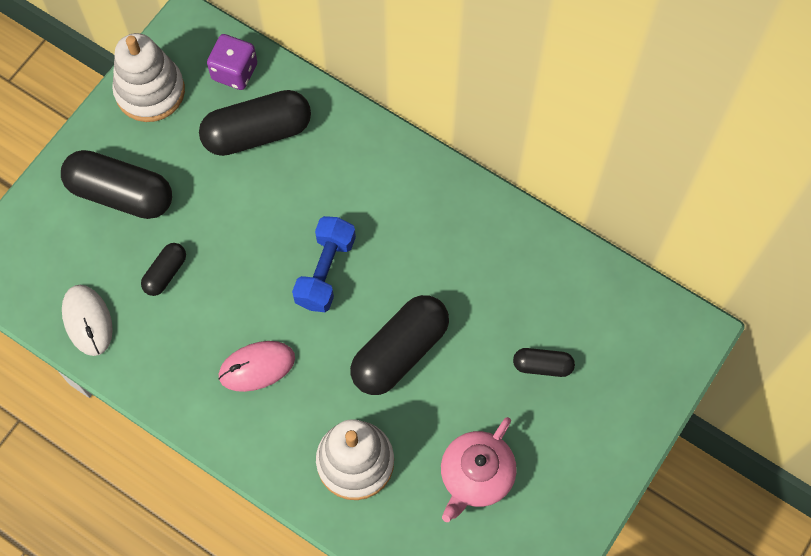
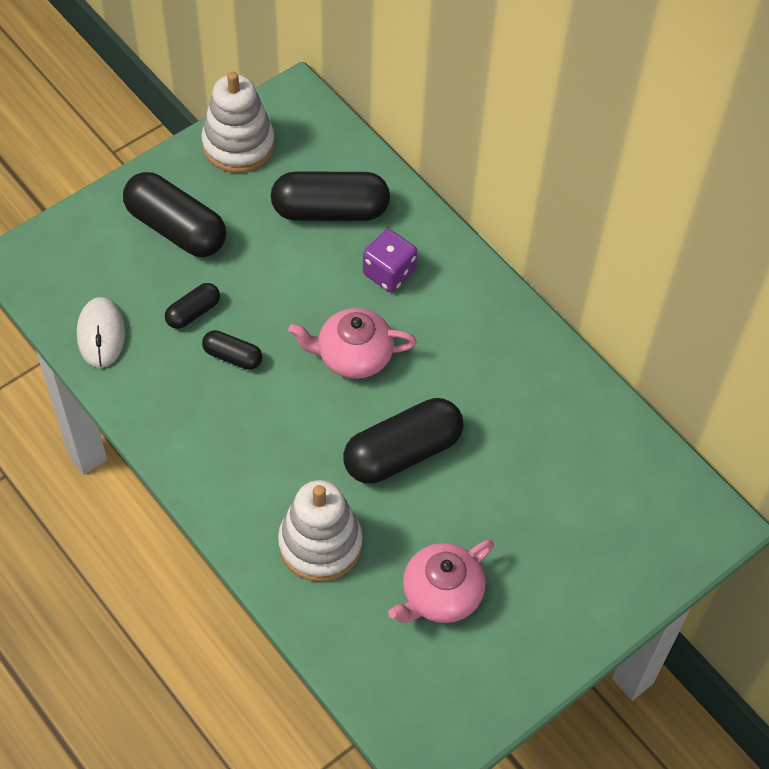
camera: 15 degrees right, 10 degrees down
(234, 72) = (327, 149): purple dice -> purple dice (389, 273)
(257, 367) = (252, 425): pink mouse -> none
(325, 271) = (353, 356): blue dumbbell -> pink teapot
(542, 365) = (546, 509): black capsule -> black capsule (232, 356)

